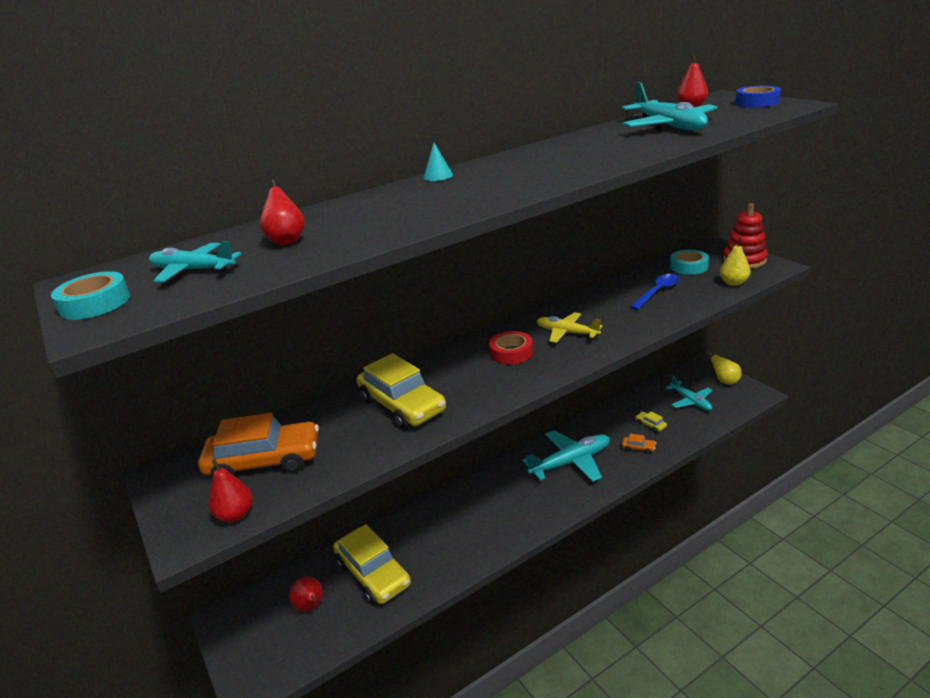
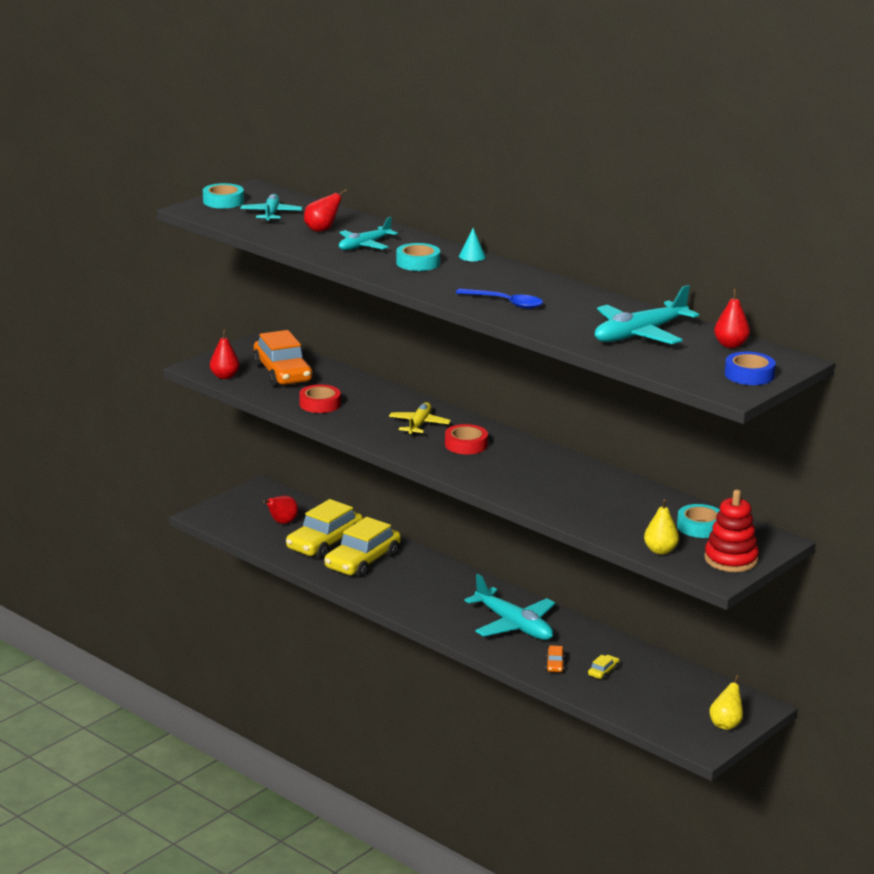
camera: 70 degrees right, 5 degrees down
(369, 437) = (320, 404): none -> red tape
(402, 405) = (367, 410): yellow car -> yellow car (362, 561)
(441, 195) = (418, 263): none -> turquoise tape
(567, 333) = (512, 467): yellow plane -> yellow plane (419, 425)
(657, 292) = (622, 509): blue spoon -> blue spoon (505, 303)
(690, 401) = (667, 698): turquoise plane -> turquoise plane (364, 245)

